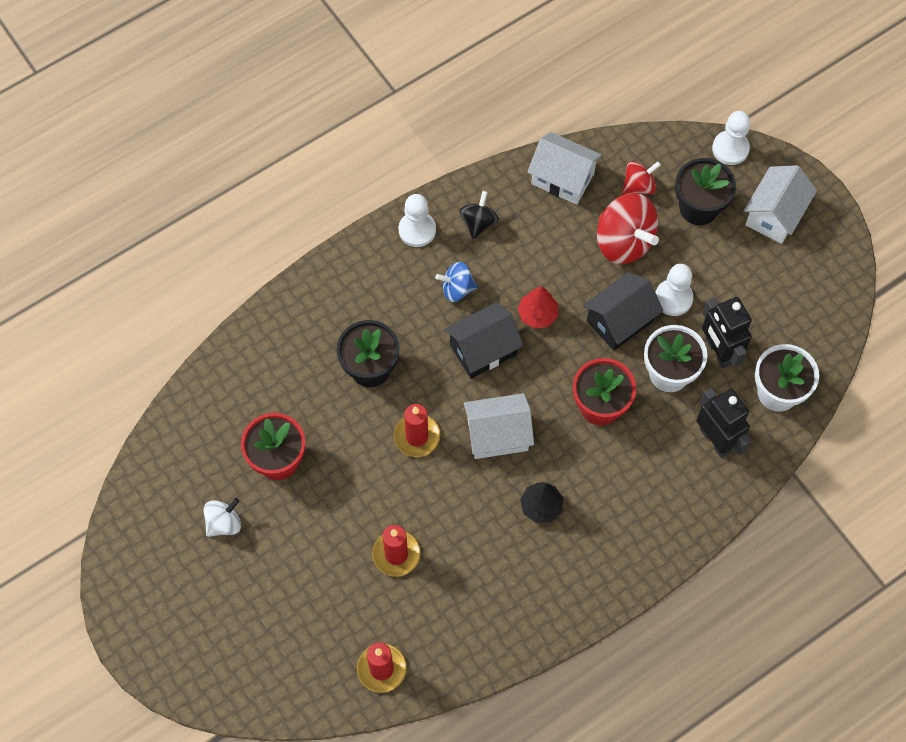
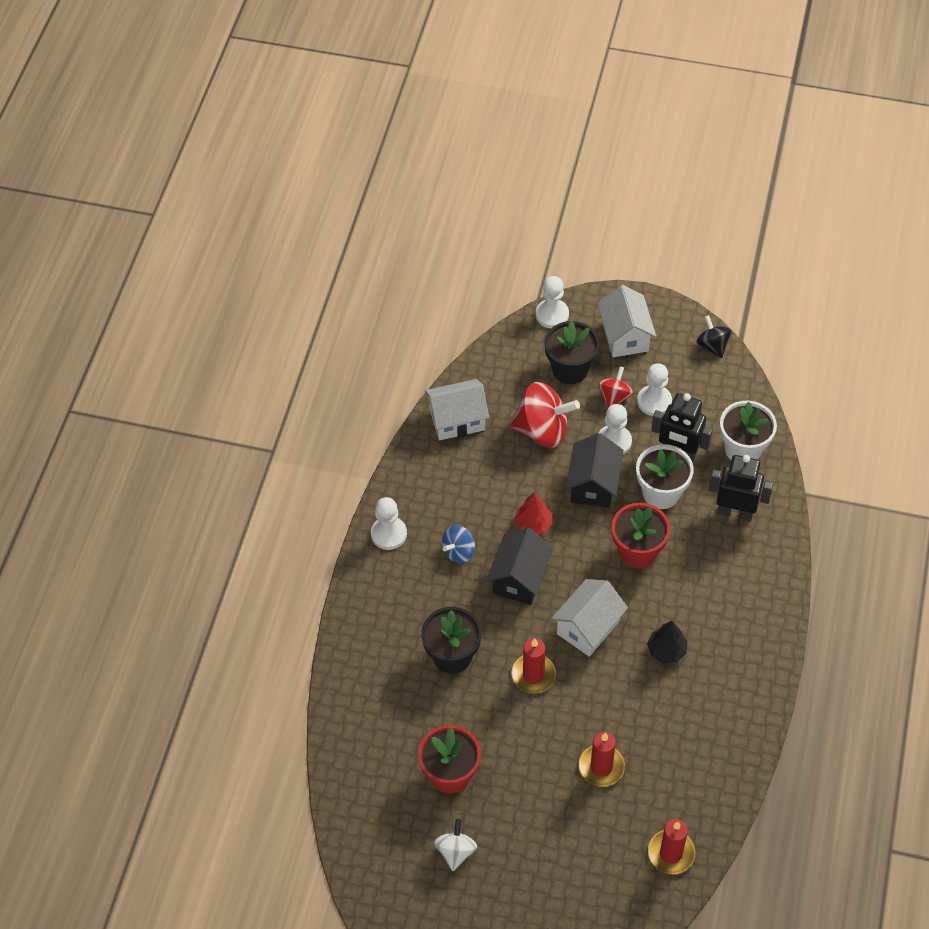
camera: 40 degrees left, 10 degrees down
(478, 223) = (428, 495): black spinning top -> black spinning top (712, 345)
(639, 186) = (515, 385): red spinning top -> red spinning top (614, 397)
(742, 291) = (654, 401): none -> white pawn

